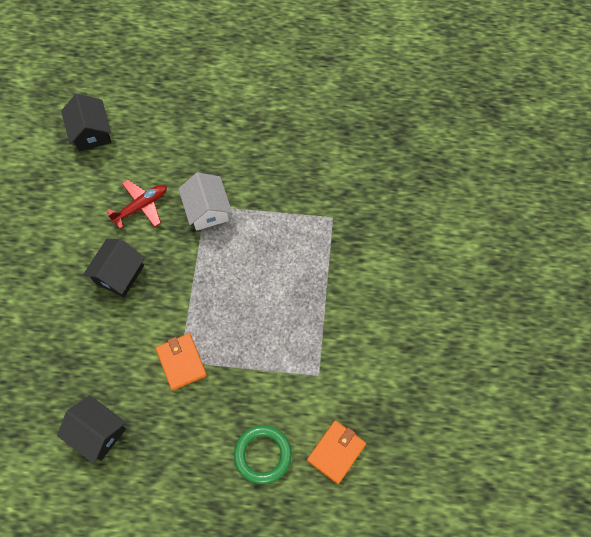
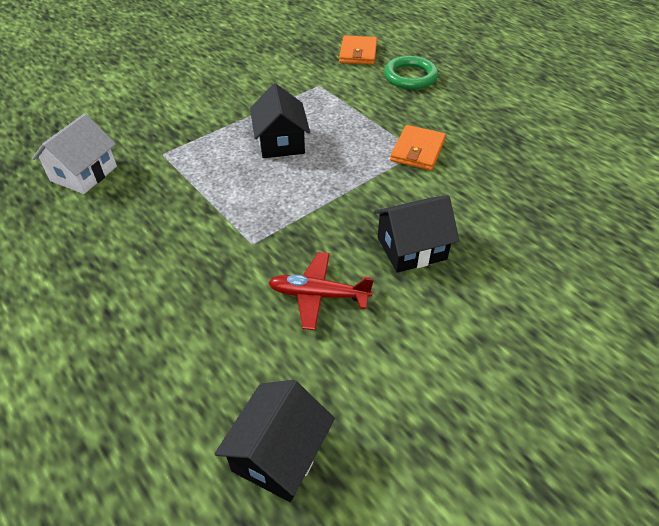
camera: 135 degrees left, 20 degrees down
(98, 432) = (537, 154): black house -> black house (281, 142)
(207, 210) = (255, 238): white house -> white house (84, 173)
(336, 452) = (358, 53): orange wallet -> orange wallet turned 75 degrees counterclockwise

